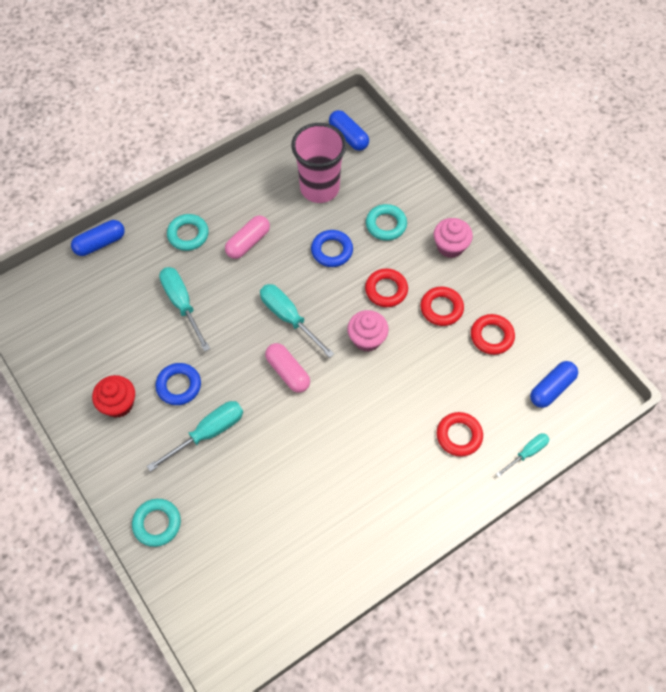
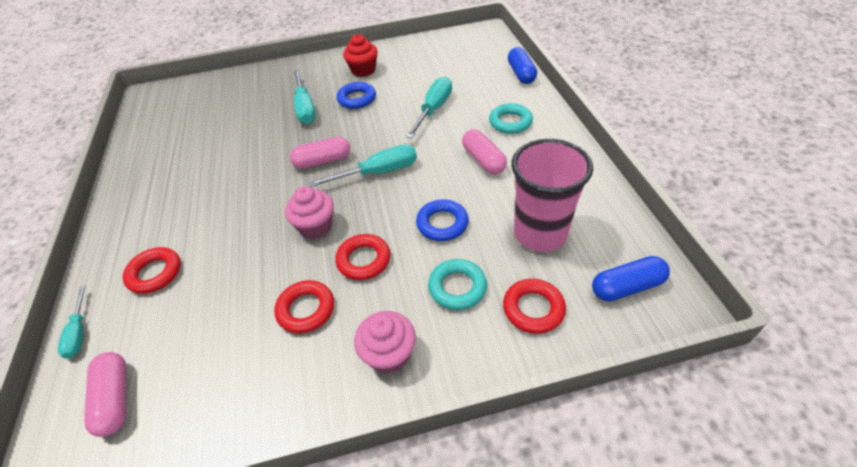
camera: 115 degrees right, 15 degrees down
(157, 523) = (260, 78): turquoise ring -> none
(182, 304) = (434, 109): turquoise screwdriver -> turquoise screwdriver turned 60 degrees counterclockwise
(491, 336) = (232, 353): red ring -> red ring (533, 309)
(551, 388) = (115, 399): blue capsule -> pink capsule

